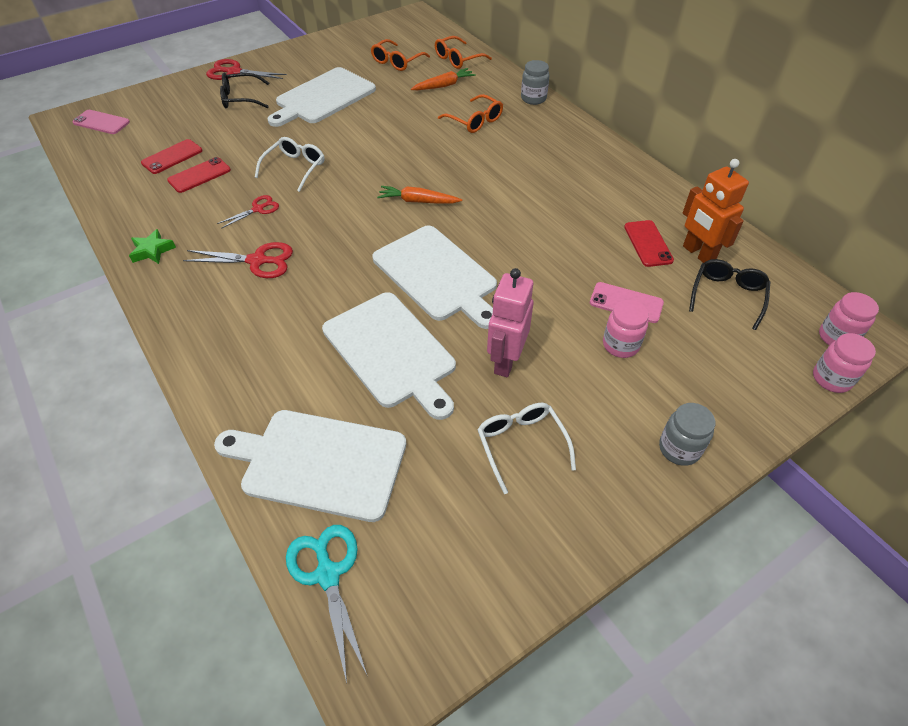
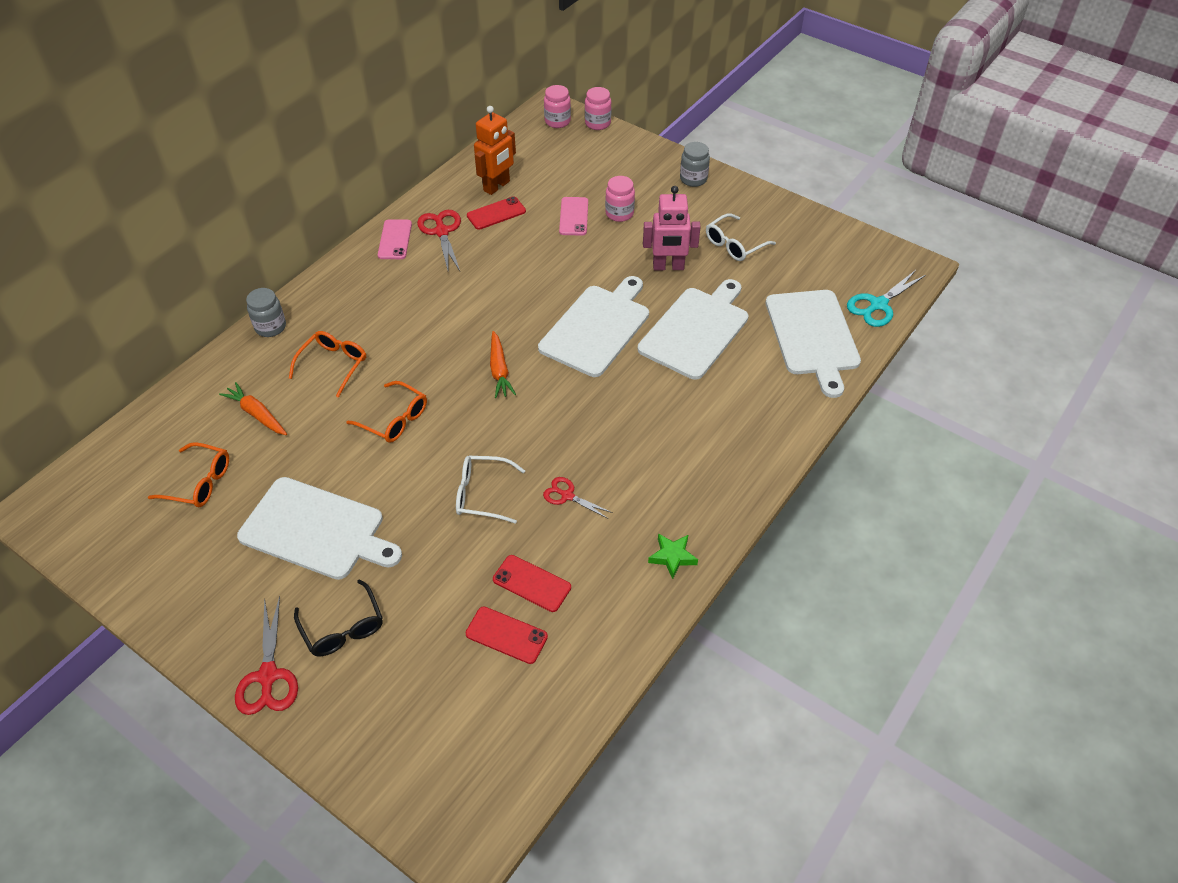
camera: 110 degrees left, 0 degrees up
(101, 122) = (457, 782): pink phone -> pink phone (395, 240)
(257, 261) = (642, 460): red scissors -> red scissors (442, 232)
(458, 59) = (182, 419): orange glasses -> orange glasses (394, 419)
(727, 295) = (539, 169): black glasses -> none

